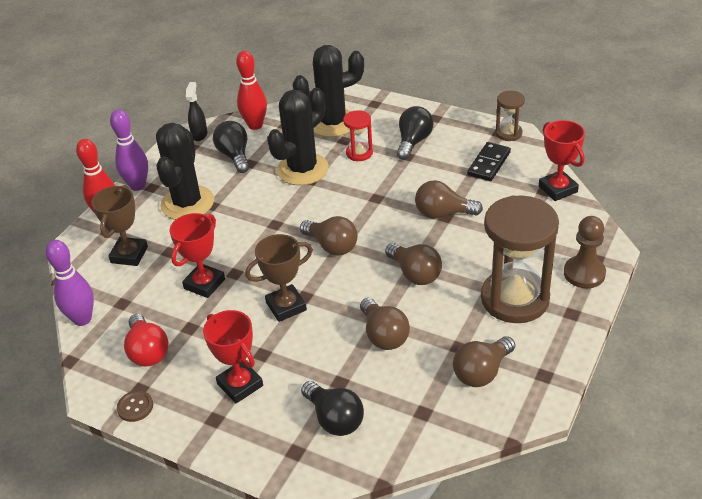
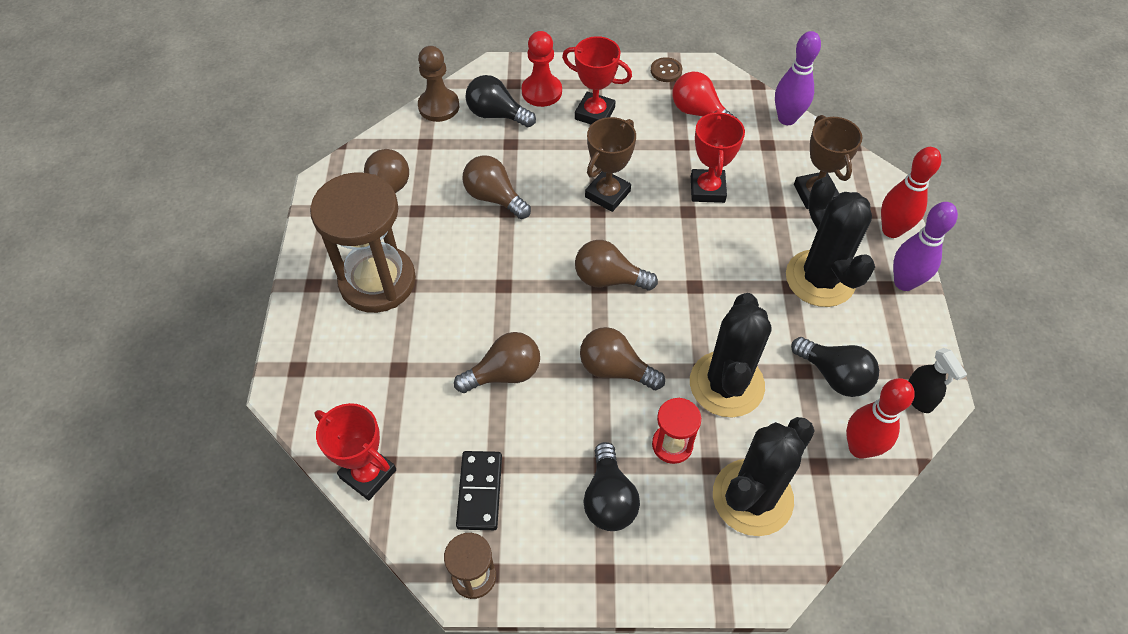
camera: 150 degrees right, 15 degrees up
(273, 429) = (541, 92): none -> red pawn
(415, 274) = (497, 275): brown light bulb -> brown light bulb (615, 369)
(584, 273) = (308, 341): brown pawn -> brown pawn (439, 106)

